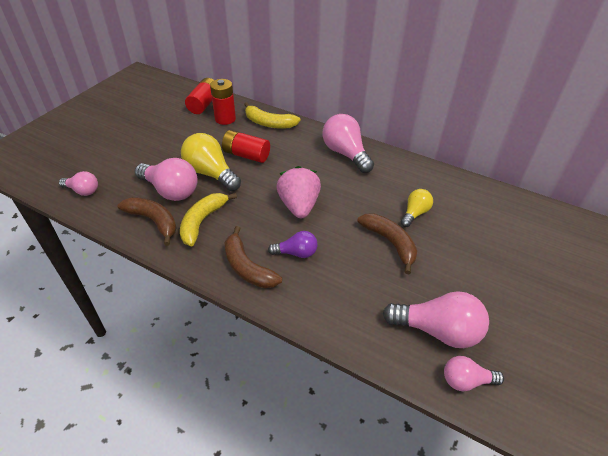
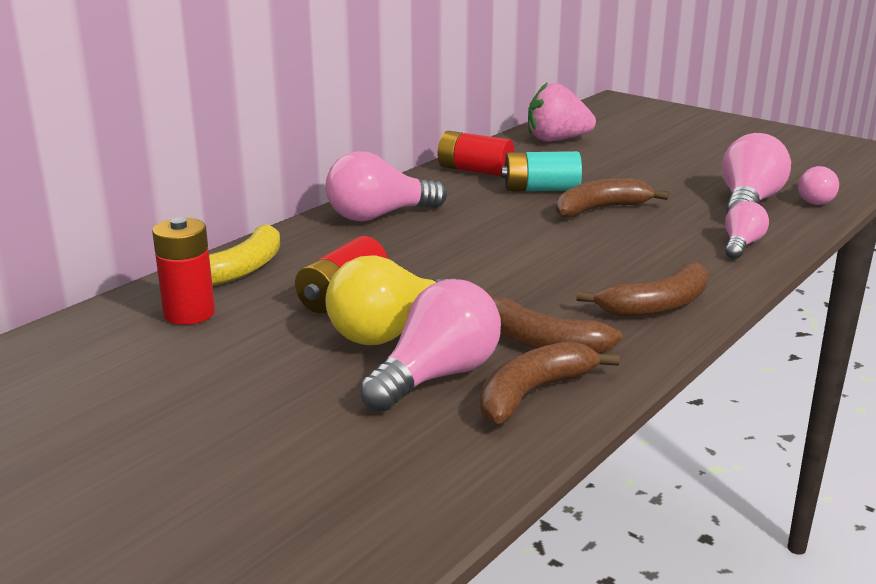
camera: 80 degrees left, 20 degrees down
(83, 191) = (402, 499): pink light bulb -> pink light bulb (741, 245)
(202, 221) = (540, 342): yellow banana -> brown banana
(204, 104) = (100, 338): red battery -> red battery (475, 170)
(296, 253) = (622, 268): purple light bulb -> none
(299, 206) = (510, 259): pink strawberry -> pink strawberry (556, 140)
(415, 213) = (541, 189): yellow light bulb -> turquoise battery

